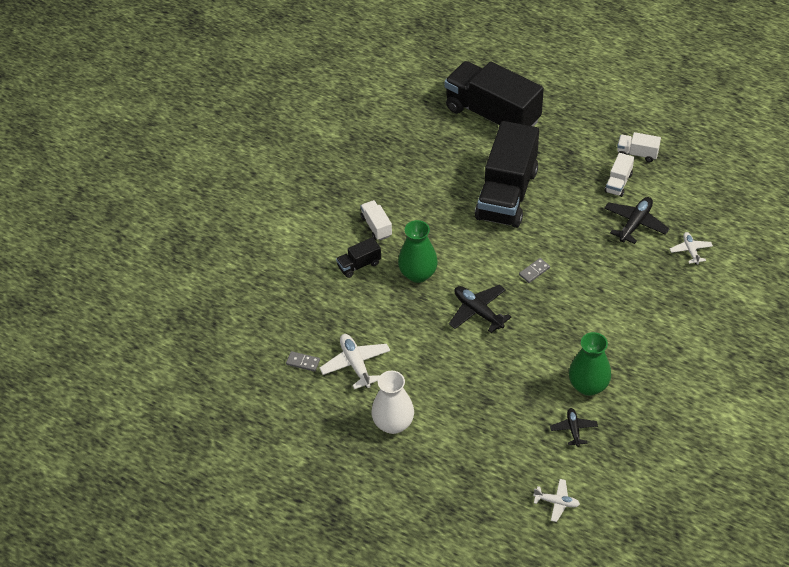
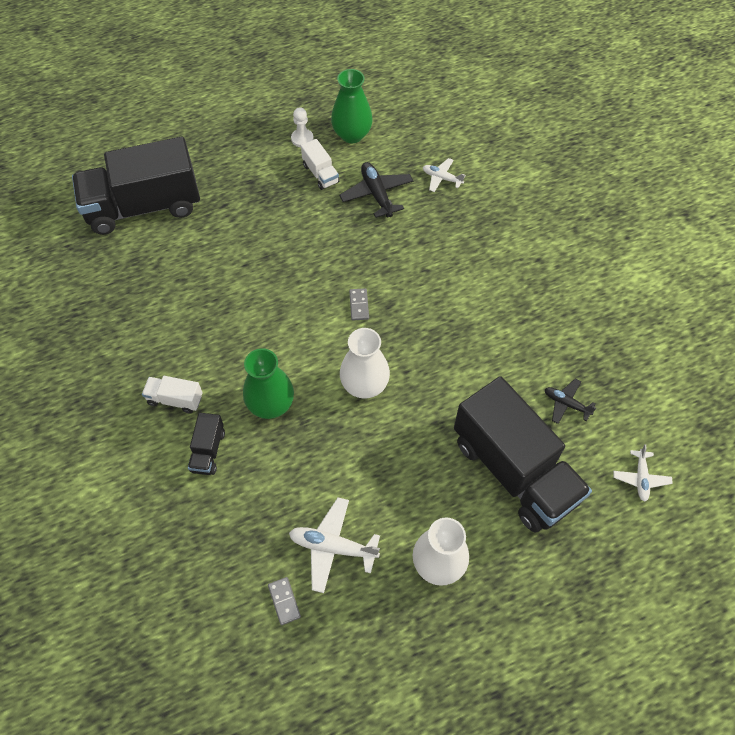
camera: 55 degrees left, 10 degrees up
(303, 362) = (284, 601): grey domino -> grey domino turned 75 degrees counterclockwise
(478, 312) = (364, 385): black plane -> white vase
(507, 194) = (249, 262): black truck -> black truck (514, 470)
(557, 502) = (640, 478): white plane -> white plane turned 135 degrees clockwise
(588, 386) = (526, 357): green vase -> green vase (352, 135)
(637, 154) = (302, 139): white truck -> white pawn

